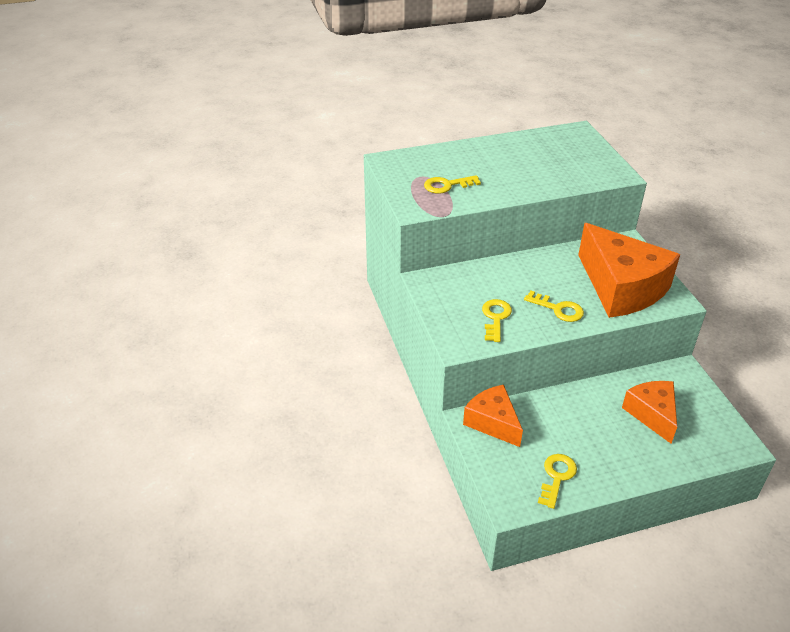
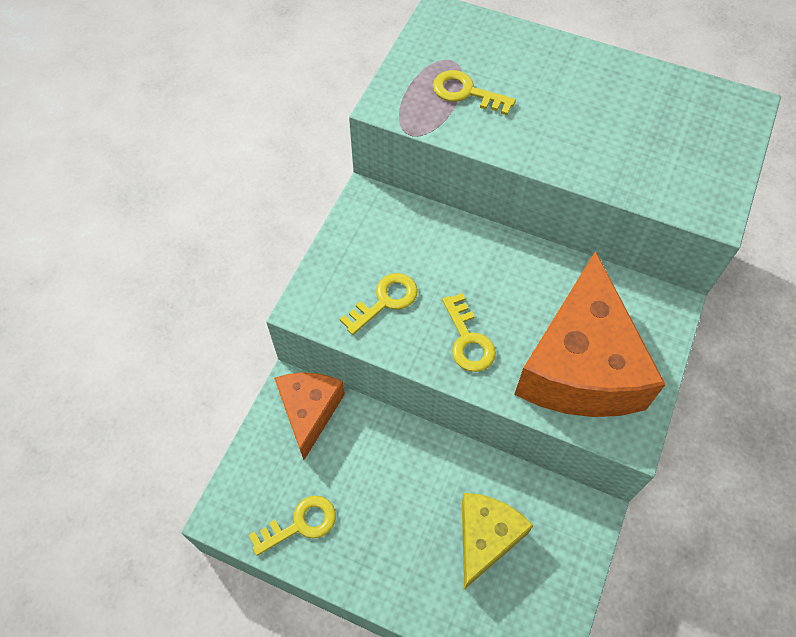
camera: 40 degrees right, 20 degrees up
(652, 414) = (485, 538): orange cheese -> yellow cheese

